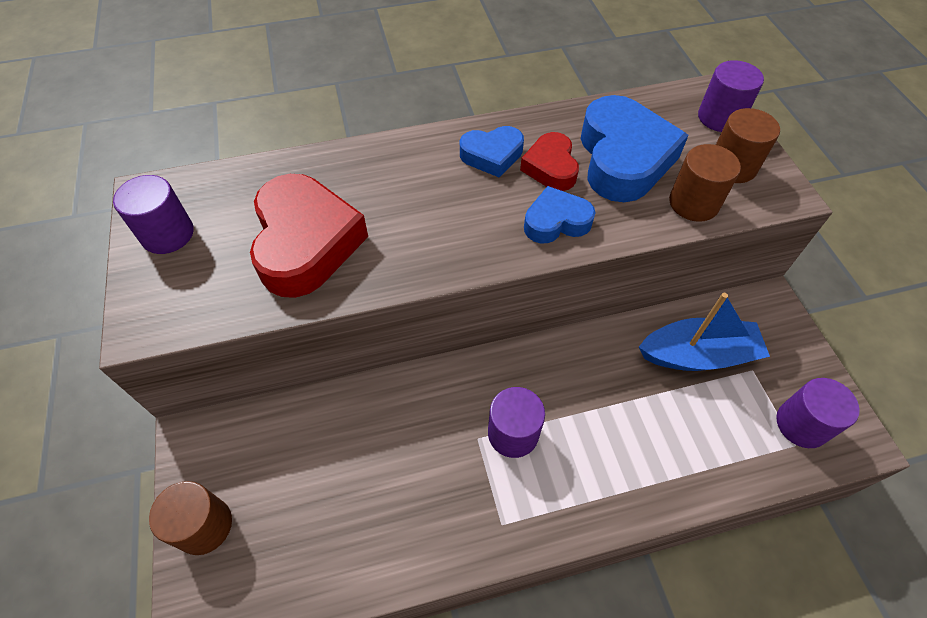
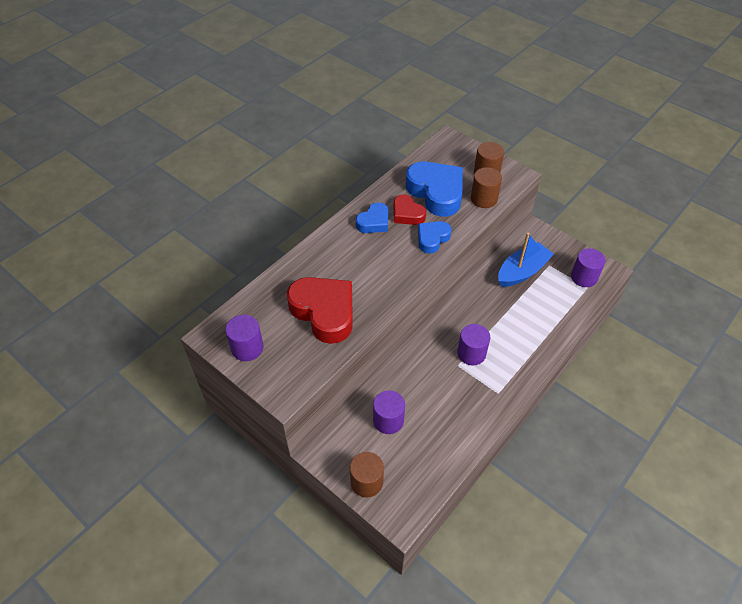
camera: 35 degrees left, 5 degrees down
(720, 117) = (463, 150): purple cylinder -> purple cylinder (388, 420)

